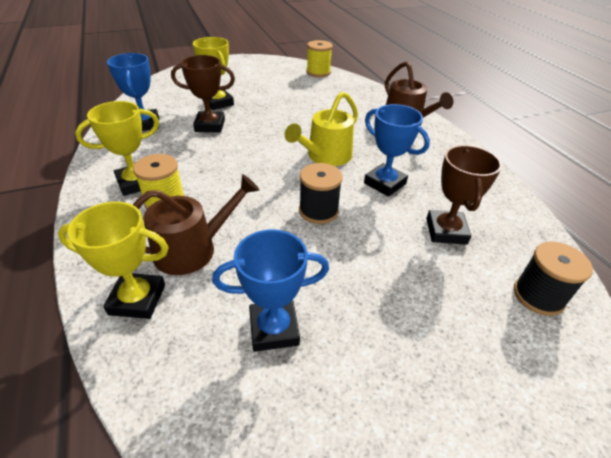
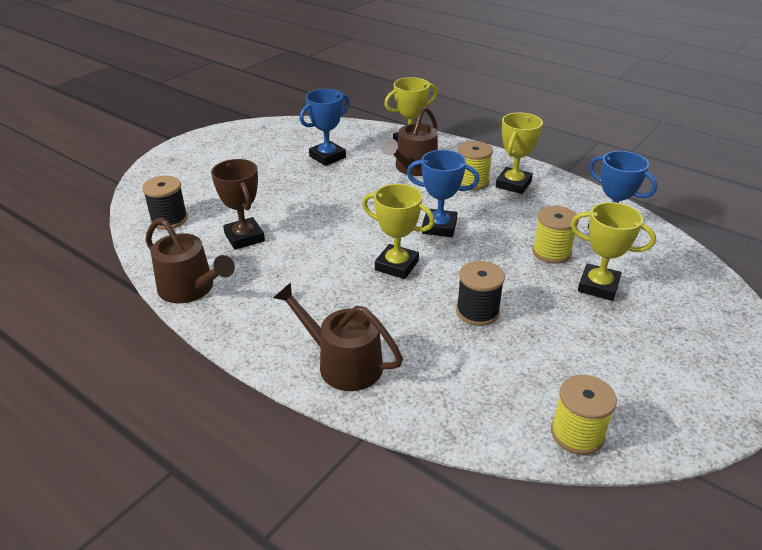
camera: 150 degrees right, 5 degrees down
(210, 125) = (551, 252): brown trophy -> yellow spool
(318, 211) = (356, 216): black spool -> black spool (477, 311)
(326, 156) = (396, 265): yellow watering can -> yellow trophy
(385, 183) = (317, 259): blue trophy -> blue trophy (439, 227)
(505, 198) = (190, 288): none -> brown watering can

